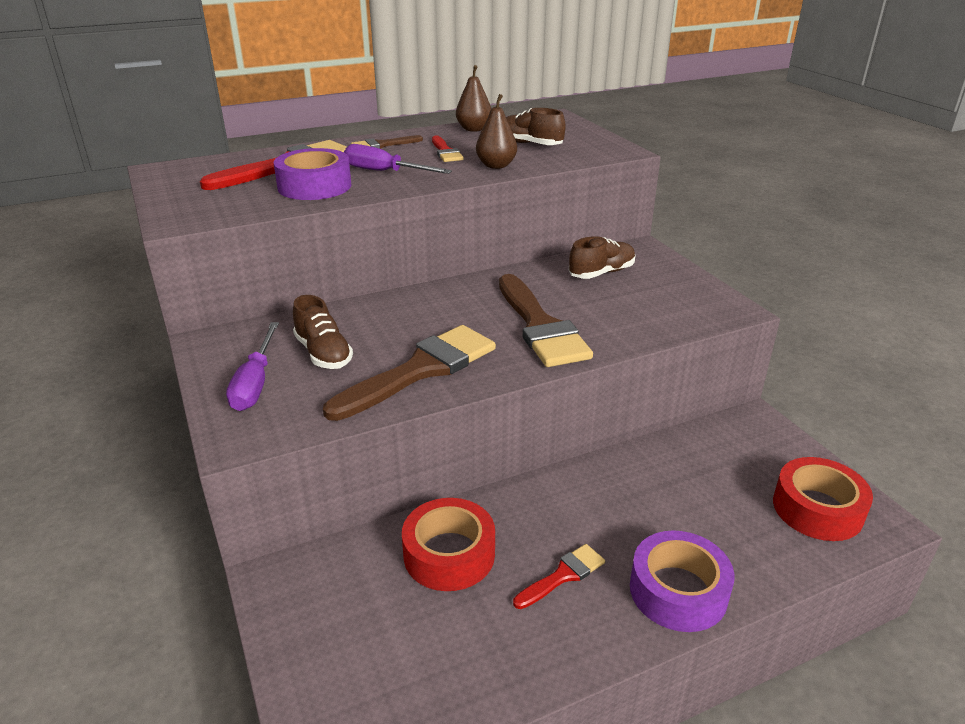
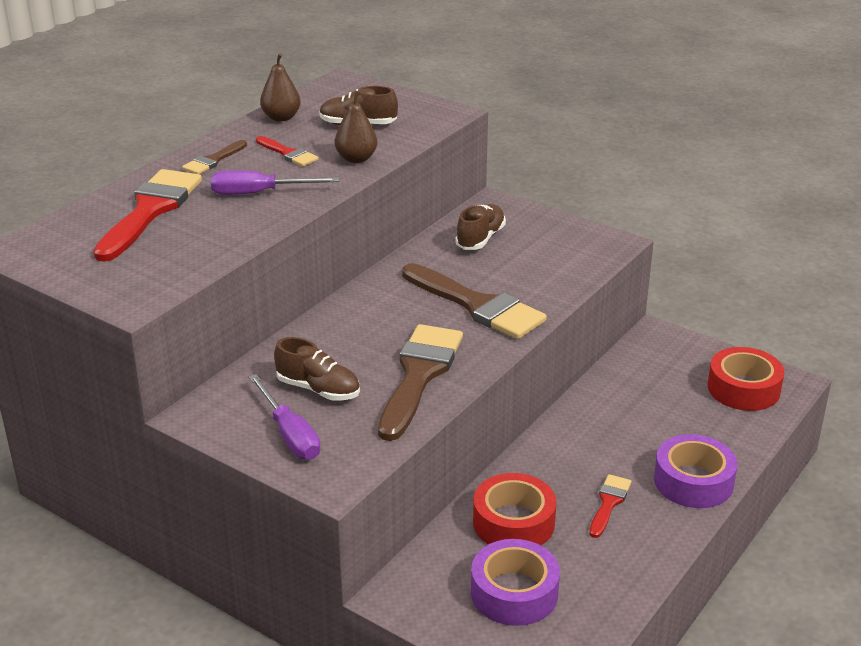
camera: 30 degrees left, 0 degrees up
(314, 186) = (212, 227): purple tape -> purple tape (514, 593)

